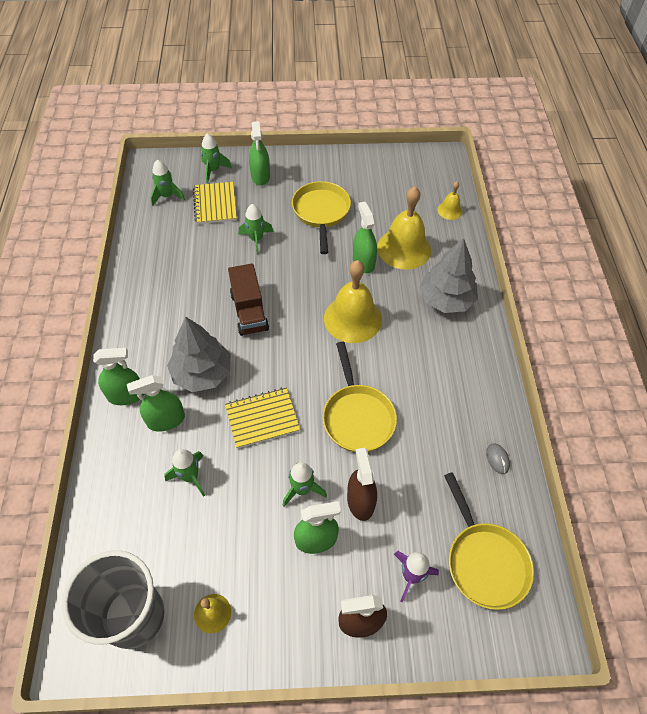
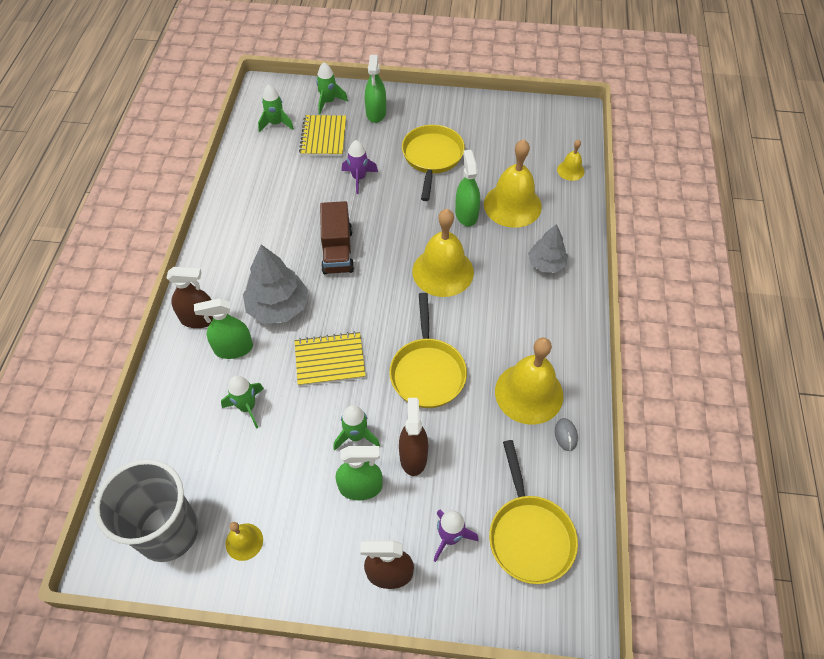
camera: 10 degrees right, 0 degrees up
(126, 395) = (199, 319): green spray bottle -> brown spray bottle
(256, 239) = (359, 178): green rocket -> purple rocket
(446, 299) = (546, 264): grey tree -> grey tree, size x0.64
(455, 424) = (529, 393): none -> yellow bell

